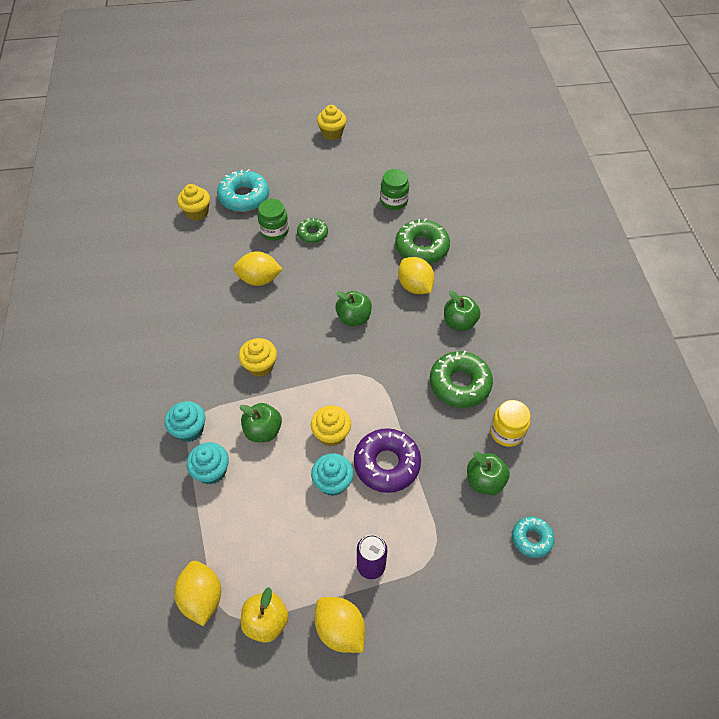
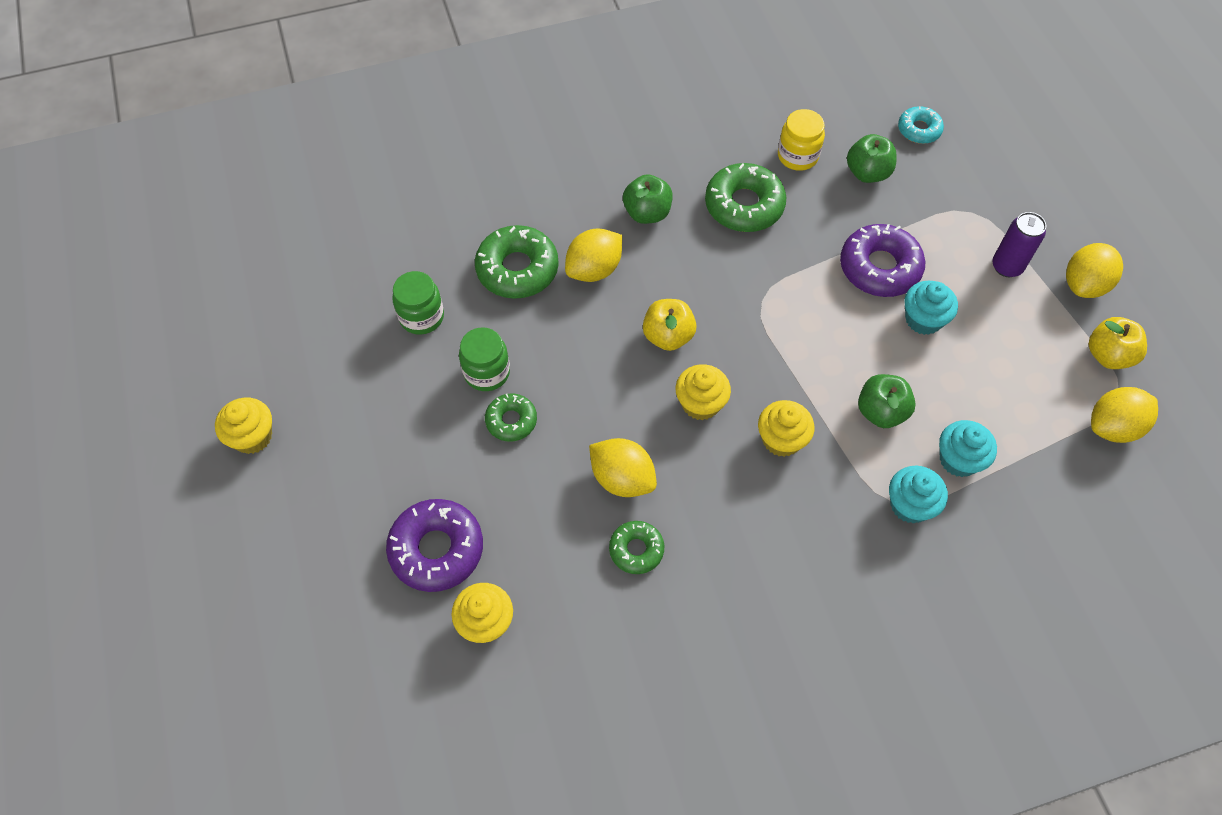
camera: 100 degrees left, 5 degrees up
(213, 279) = (636, 550): none -> green donut
(244, 197) = (436, 549): turquoise donut -> purple donut
(259, 279) = (622, 478): yellow lemon -> yellow lemon turned 45 degrees counterclockwise
(274, 231) = (513, 479): green jar -> green jar (487, 372)
(331, 434) = (859, 332): yellow cupcake -> yellow cupcake (700, 403)
(354, 318) = (668, 336): green apple -> yellow apple

